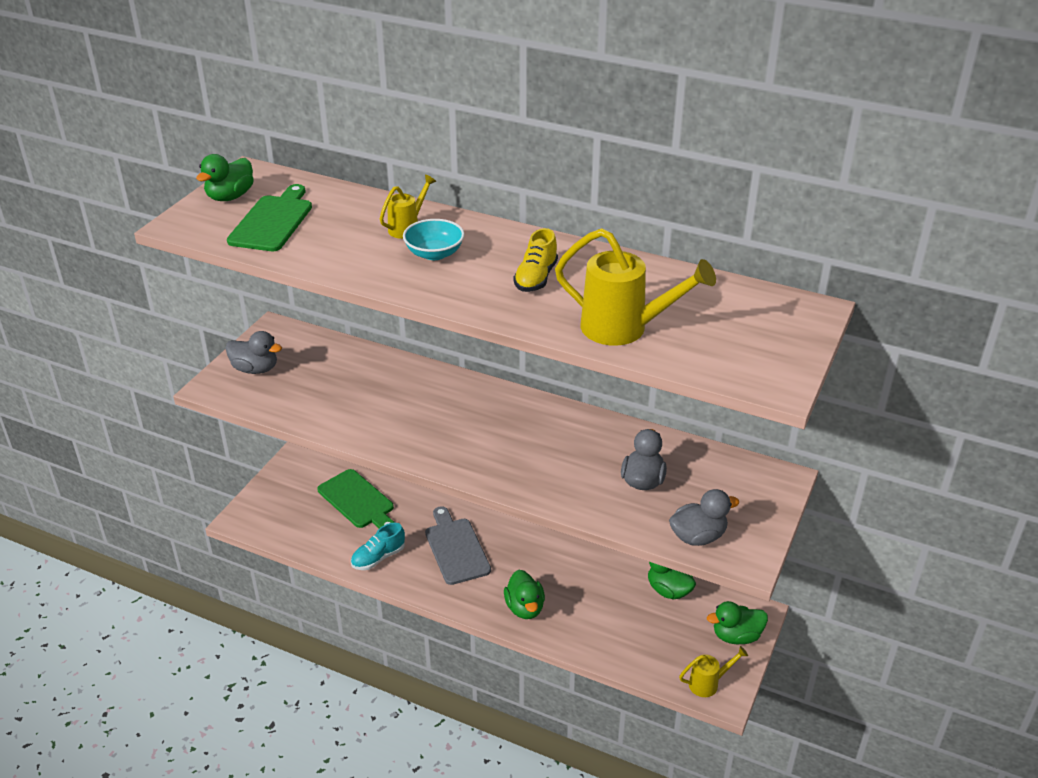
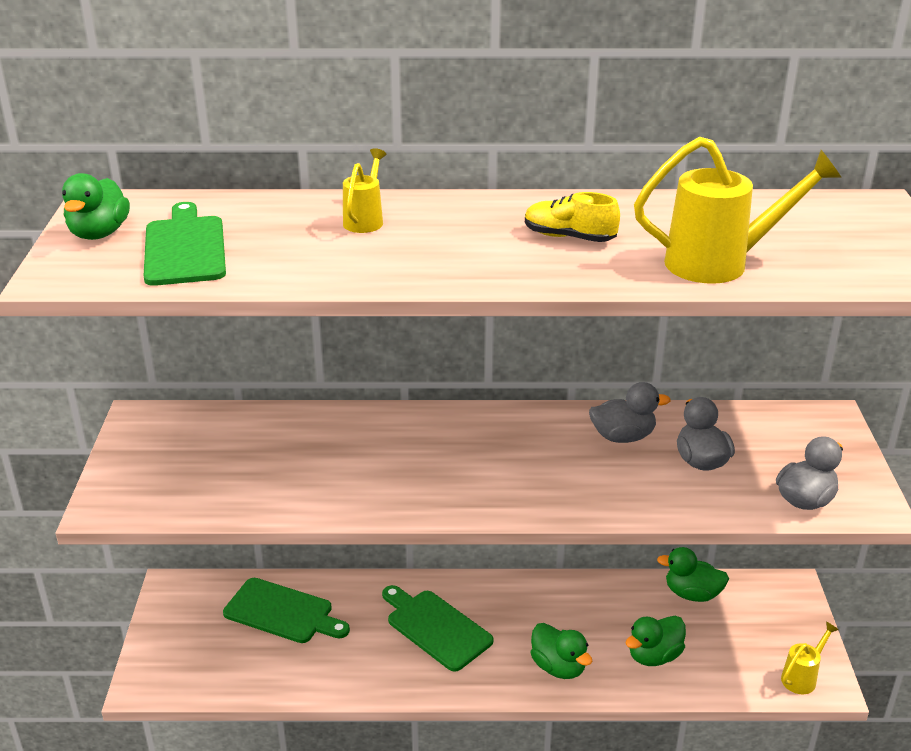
camera: 25 degrees left, 5 degrees down
(255, 369) = (148, 470): grey duck -> grey duck (623, 437)
(378, 557) = (351, 670): turquoise shoe -> none
(434, 253) = (426, 238): turquoise bowl -> none
(456, 548) = (436, 627): grey cutting board -> green cutting board
(536, 278) = (569, 237): yellow shoe -> yellow shoe turned 120 degrees clockwise
(736, 636) = (791, 617): green duck -> green duck (654, 656)

